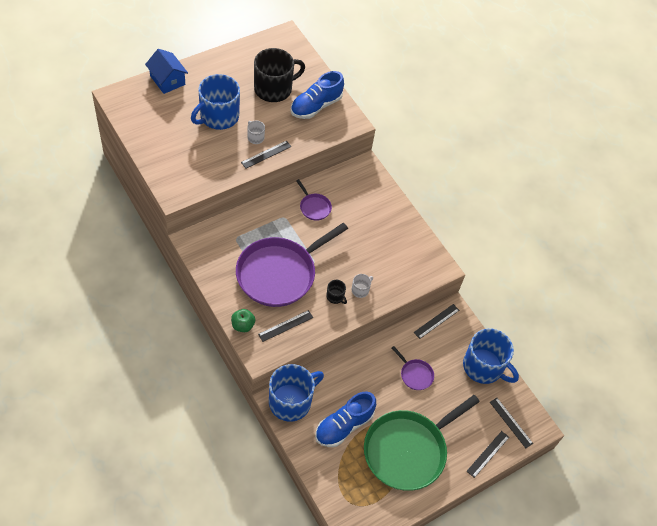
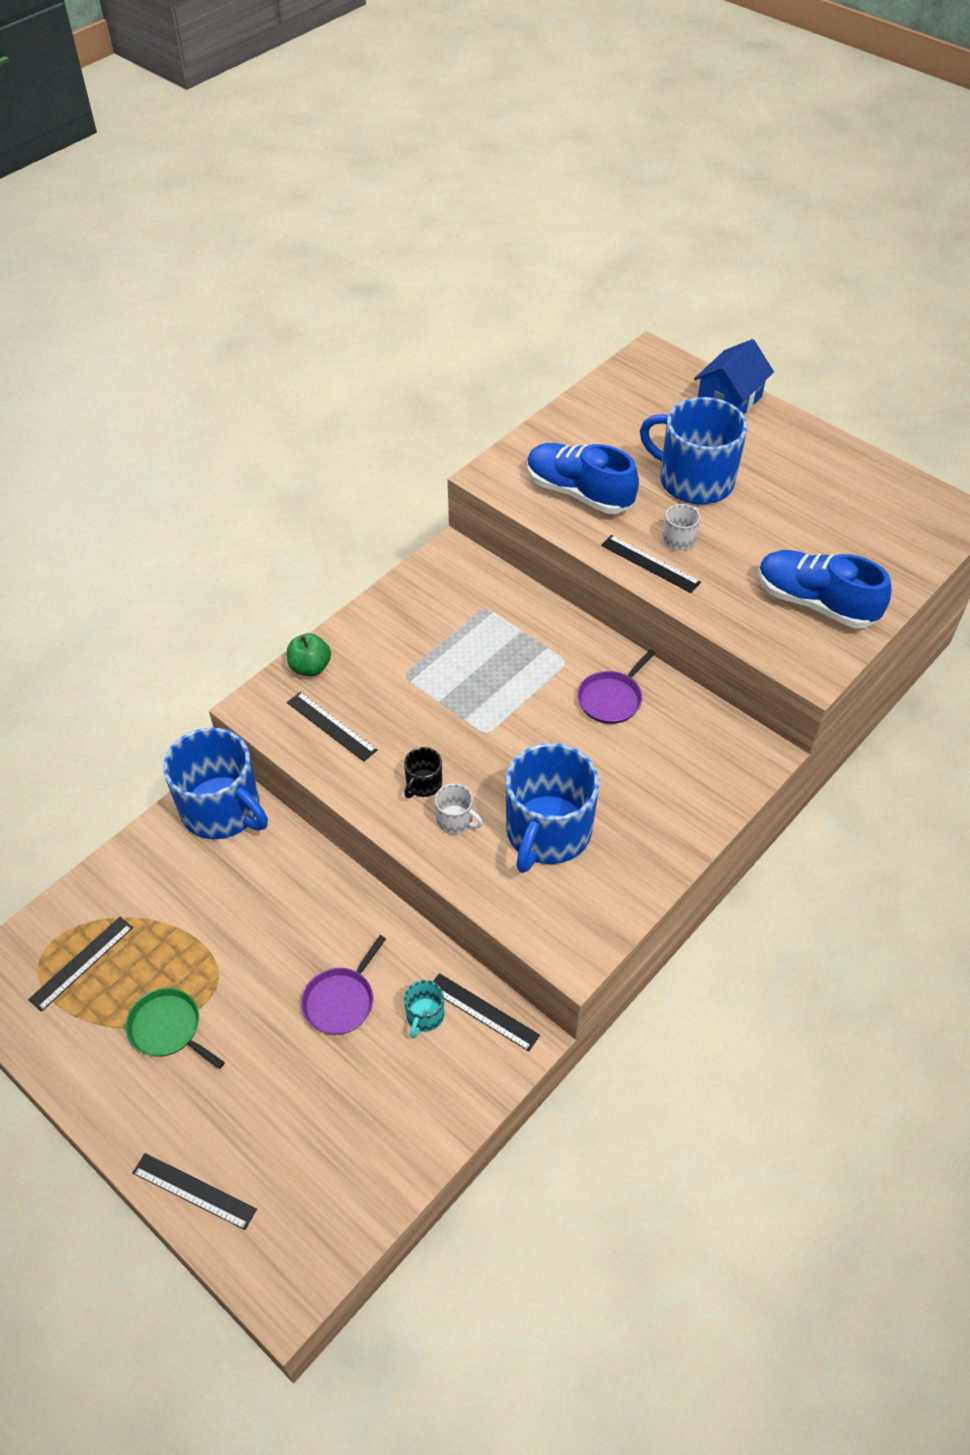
camera: 80 degrees right, 5 degrees down
(274, 89) = (812, 533): black mug -> none
(279, 273) = (438, 688): purple pan -> none
(344, 425) = (194, 904): blue shoe -> blue shoe (578, 493)
(408, 450) = (168, 1028): green pan -> green pan, size x0.42
(432, 344) = (424, 1016): none -> turquoise mug
(484, 367) = (404, 1136): blue mug -> blue mug (547, 832)
(511, 422) = (282, 1226): black ruler -> black ruler (81, 963)

